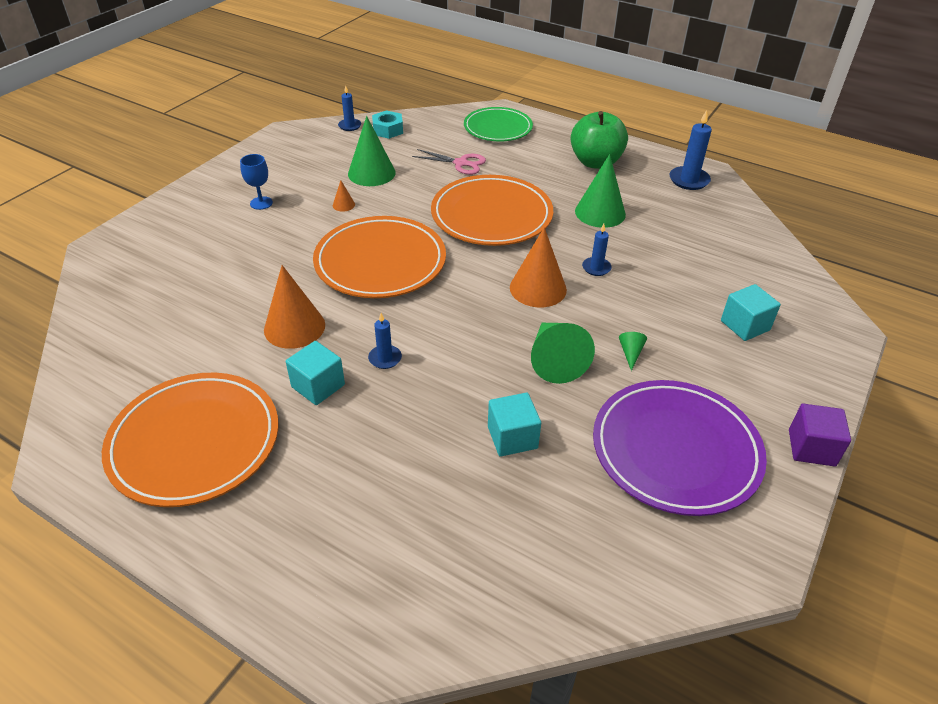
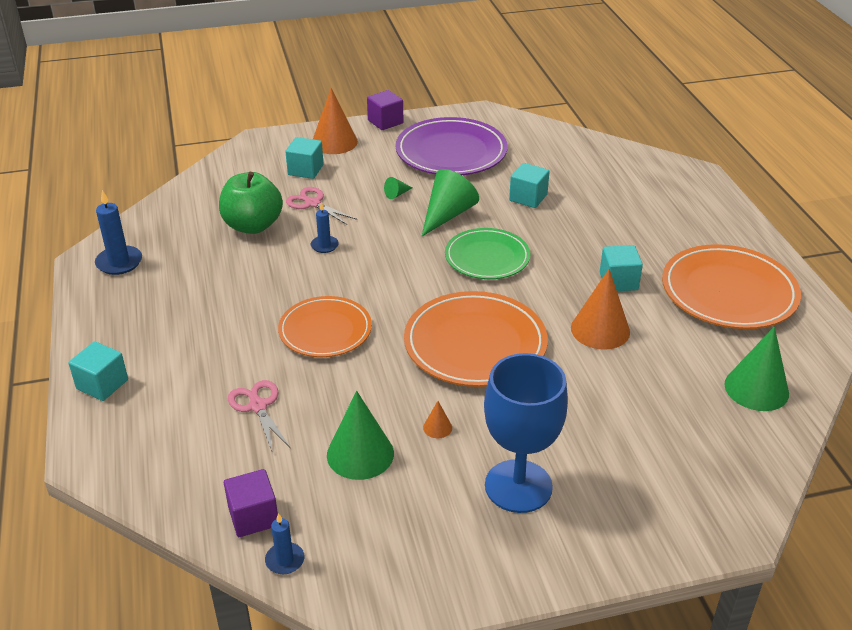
camera: 135 degrees left, 5 degrees down
(261, 203) = (518, 486): blue goblet -> blue goblet, size x2.19
(385, 358) = (555, 273): blue candle -> none
(388, 130) = (253, 516): turquoise nut -> purple cube
(491, 215) = (325, 330): orange plate -> orange plate, size x0.66
(498, 128) = (142, 431): green plate -> green plate (487, 257)
(538, 288) = (388, 256): orange cone -> orange cone (334, 142)
(556, 132) = (102, 384): none -> turquoise cube
(595, 162) = (146, 325): green apple -> green apple (253, 226)
(600, 212) = (240, 280): green cone -> green cone (756, 388)
(673, 297) = (313, 203): none -> pink scissors

